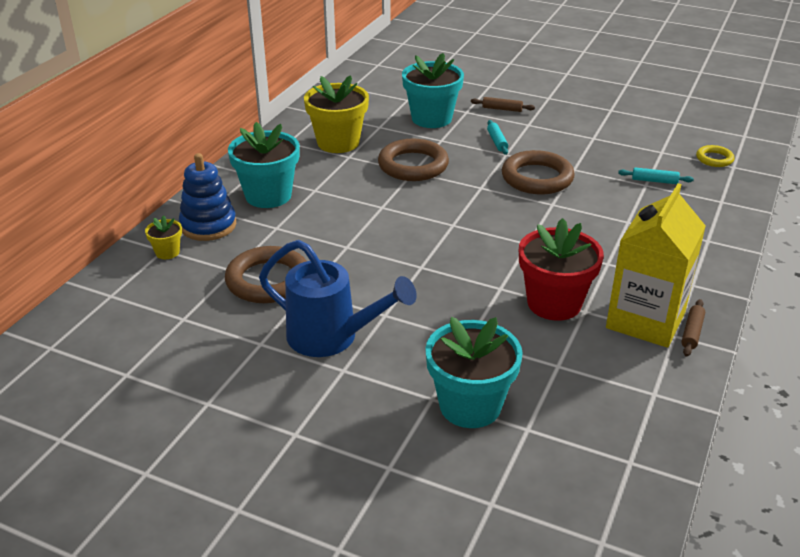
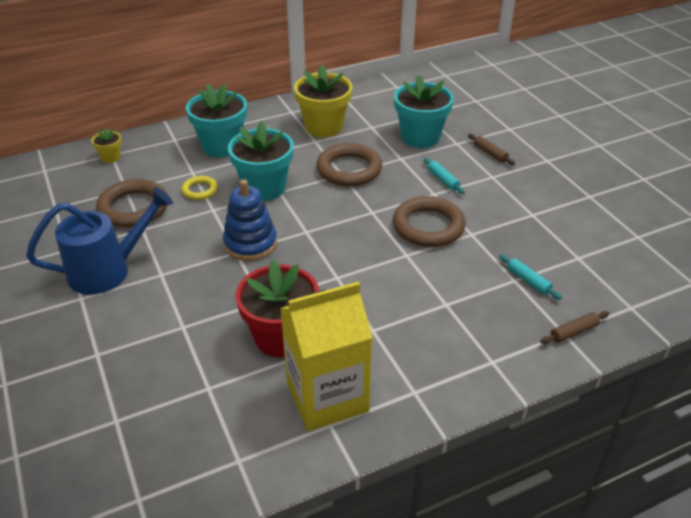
camera: 40 degrees right, 5 degrees up
(208, 225) = (157, 150): blue stacking toy -> blue stacking toy (250, 243)
(331, 337) = (108, 270): blue watering can -> blue watering can turned 90 degrees counterclockwise
(470, 406) = (109, 376): turquoise flower pot -> turquoise flower pot (264, 188)
(497, 141) = (443, 180): turquoise rolling pin -> turquoise rolling pin turned 60 degrees counterclockwise
(692, 332) = (347, 432): brown rolling pin -> brown rolling pin (574, 332)
(714, 159) = (622, 290): yellow ring -> yellow ring (200, 190)

